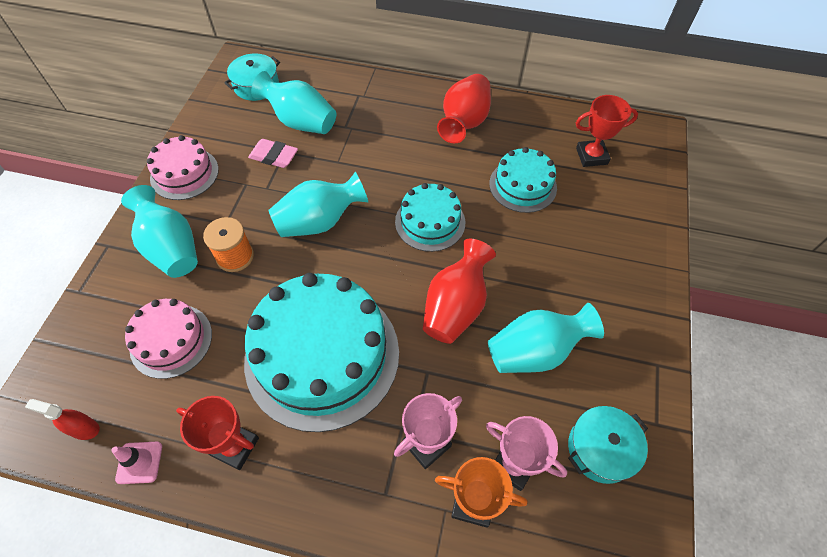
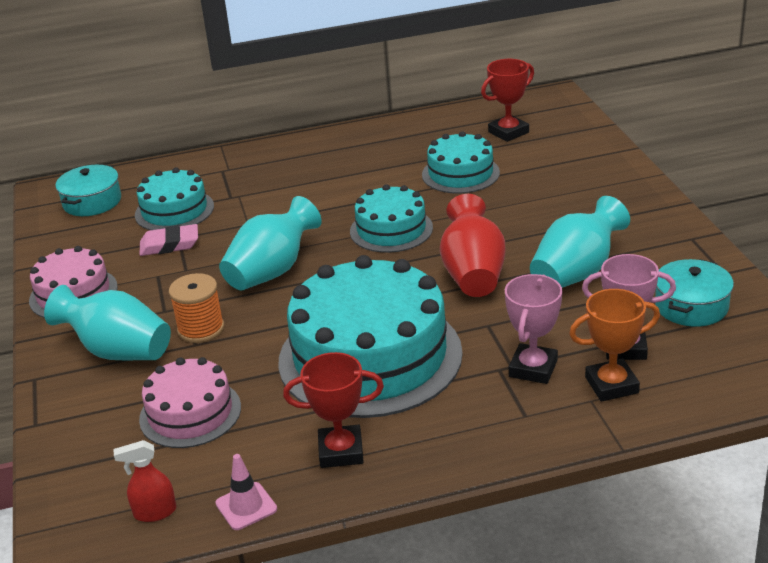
camera: 25 degrees left, 25 degrees down
(300, 122) = (174, 210): turquoise vase -> turquoise cake
(464, 123) = (358, 152): red vase -> none

